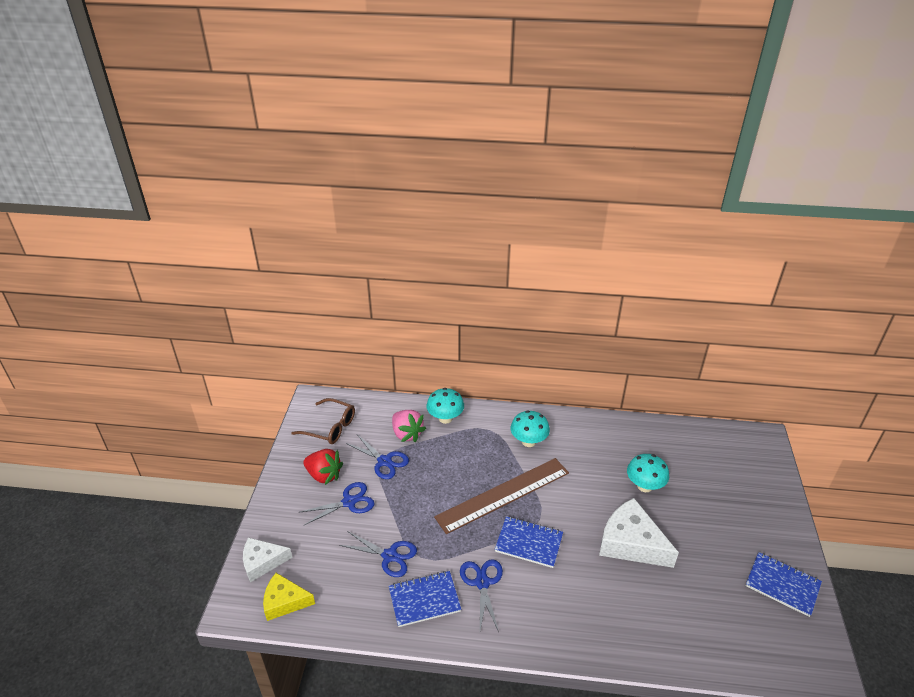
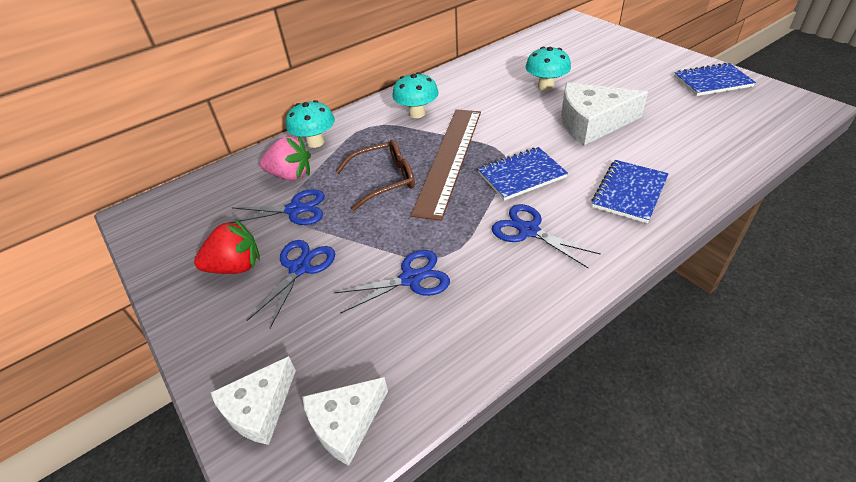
camera: 40 degrees left, 5 degrees up
(284, 601) = (346, 423): yellow cheese -> white cheese
(330, 427) = (189, 223): brown glasses -> brown glasses (384, 180)
(424, 600) = (499, 286): blue notebook -> blue notebook (629, 193)

